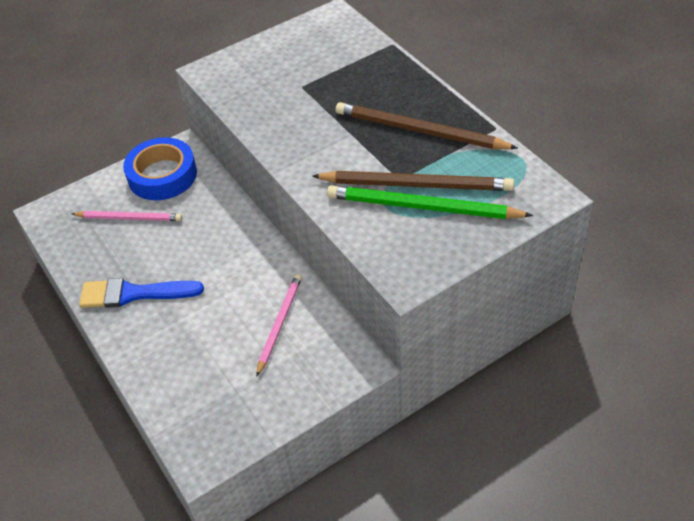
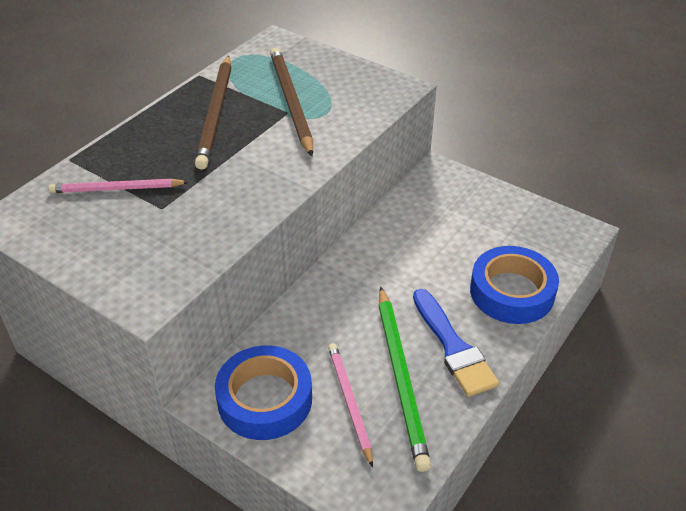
camera: 115 degrees left, 5 degrees down
(163, 359) = (512, 292): none -> blue tape
(279, 323) = (426, 227): pink pencil -> pink pencil (116, 189)
(422, 207) = (317, 94): green pencil -> green pencil (401, 377)

